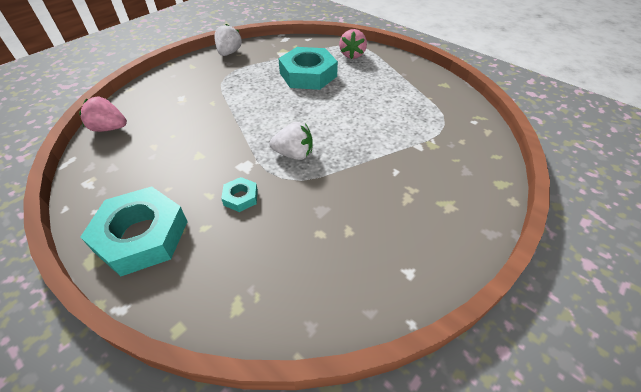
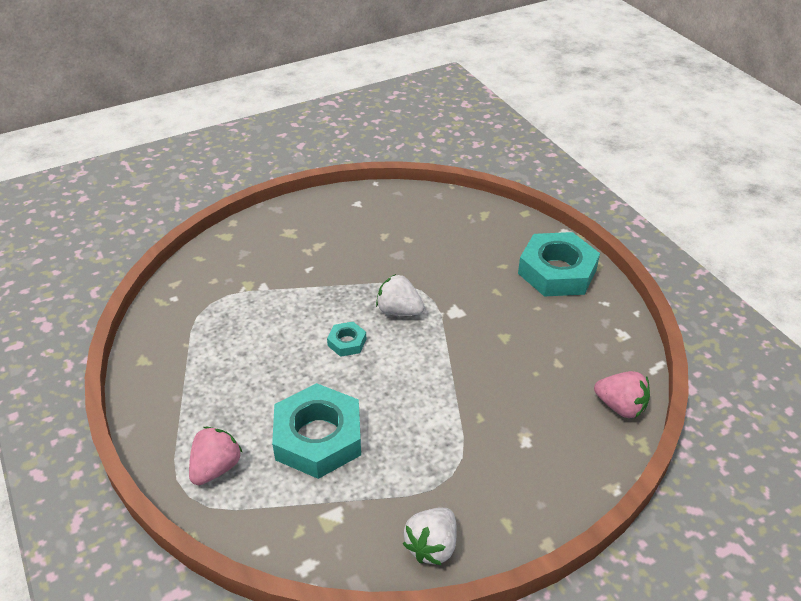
camera: 160 degrees left, 5 degrees down
(240, 197) = (466, 281): turquoise nut -> turquoise nut (347, 342)

